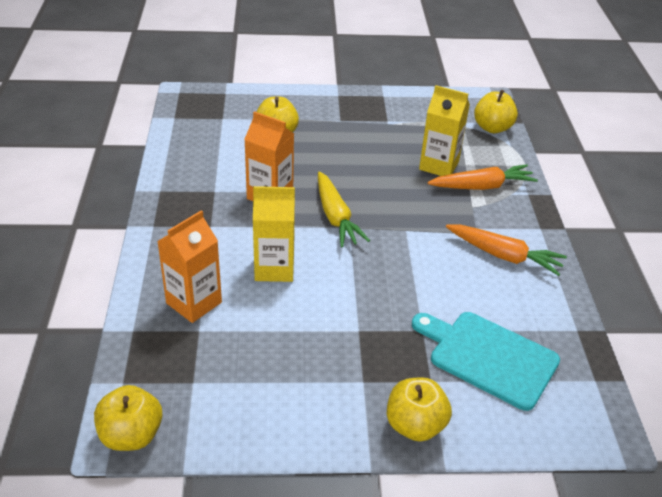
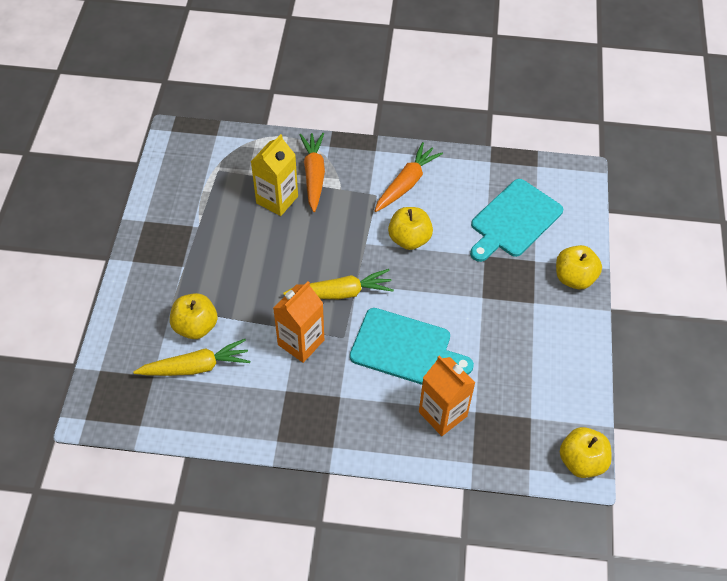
camera: 80 degrees left, 15 degrees up
(234, 138) = (196, 367): none -> yellow carrot
(274, 268) = (405, 348): yellow carton -> turquoise cutting board
(492, 128) = (224, 145): yellow apple -> yellow apple (409, 239)

